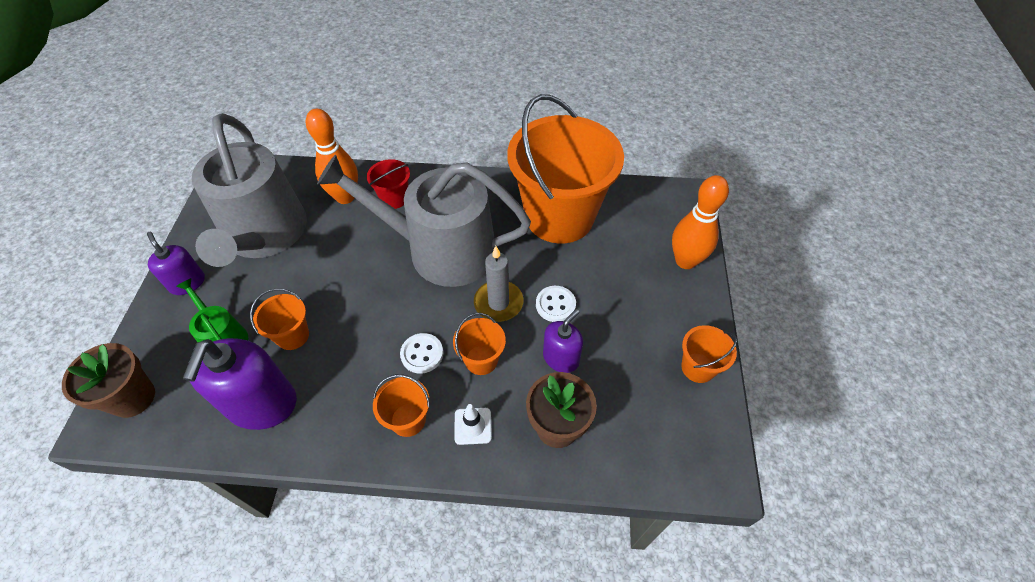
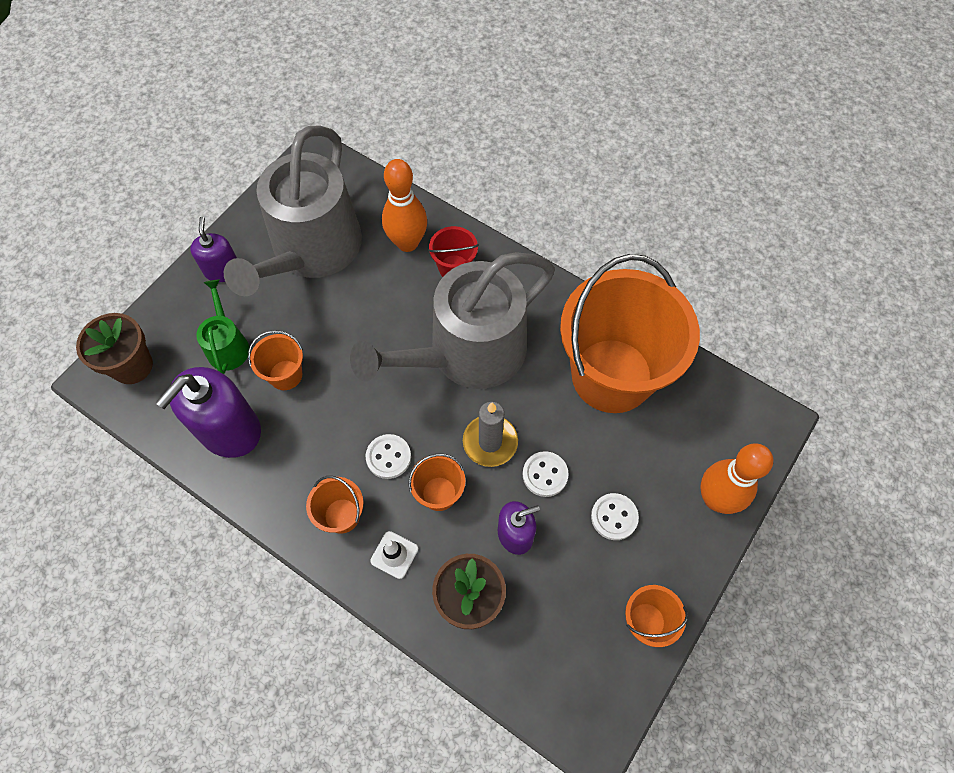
camera: 30 degrees right, 10 degrees up
(441, 250) = (467, 353): grey watering can -> grey watering can turned 75 degrees counterclockwise
(625, 308) = (614, 517): none -> white button

